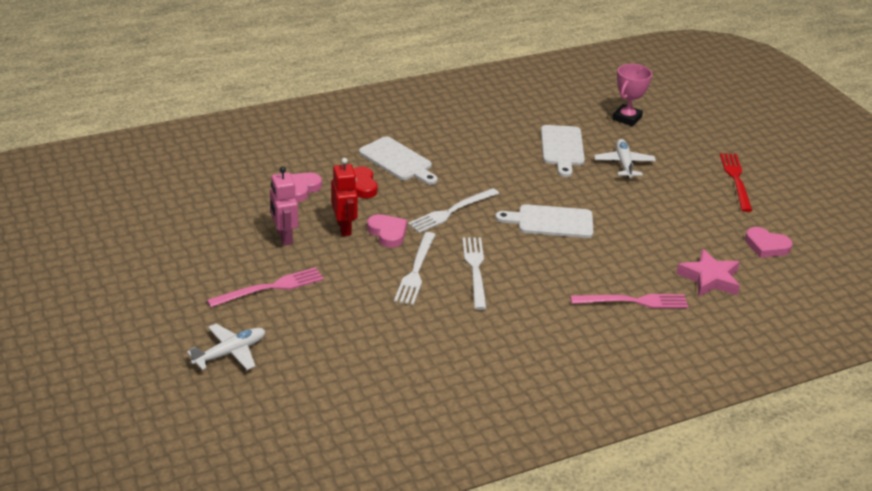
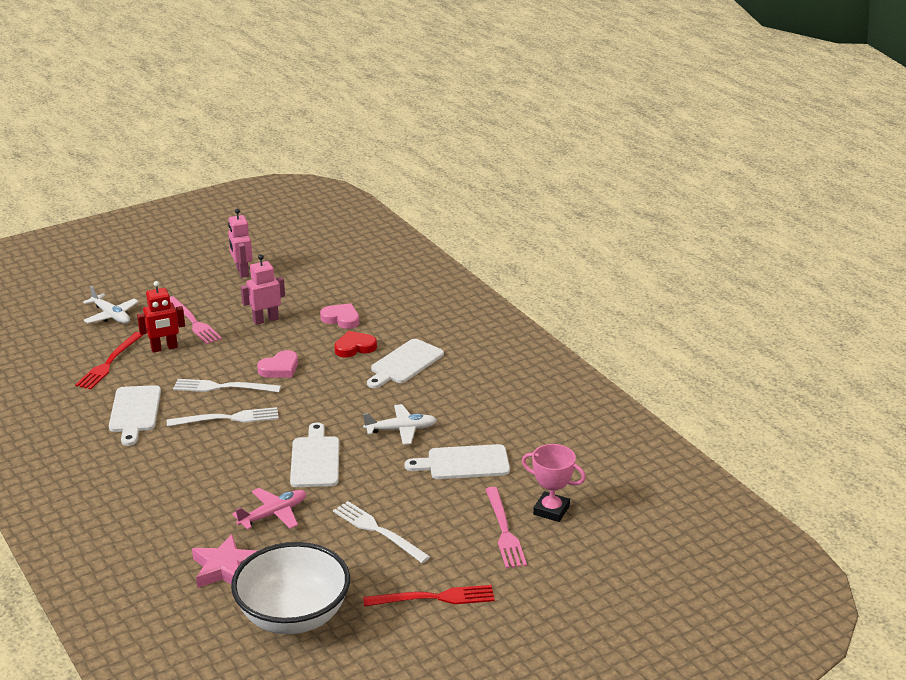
camera: 85 degrees right, 5 degrees down
(164, 248) = (242, 272): none -> pink robot
(343, 353) = (109, 363): none -> red fork
(344, 228) = (284, 346): red robot -> red robot (164, 348)
(451, 211) = (322, 400): white fork -> white fork (378, 531)
(452, 332) = (134, 412): none -> white cutting board
(624, 164) = (443, 508): white plane -> white plane (401, 430)
(633, 249) = (273, 514): none -> pink plane
(633, 301) = (183, 514): pink fork -> pink fork (504, 530)
(766, 246) = (293, 616): pink heart -> white bowl

